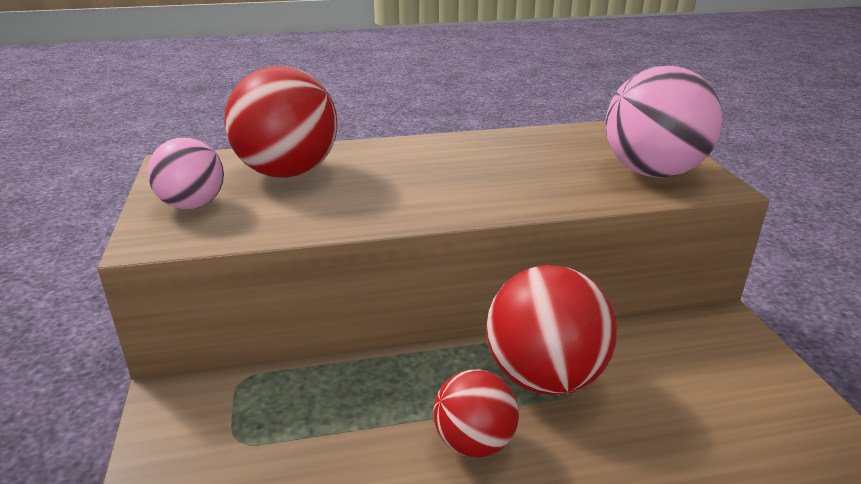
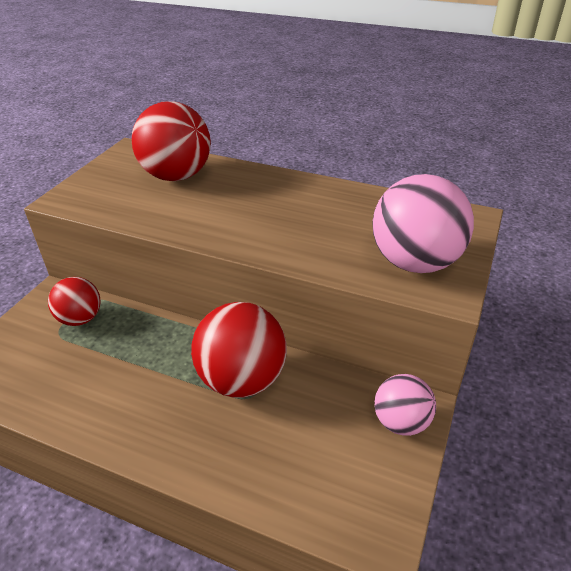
camera: 35 degrees right, 10 degrees up
(192, 205) = (104, 183): pink ball -> pink ball (401, 422)
(474, 442) = (158, 396): red ball -> red ball (80, 319)

